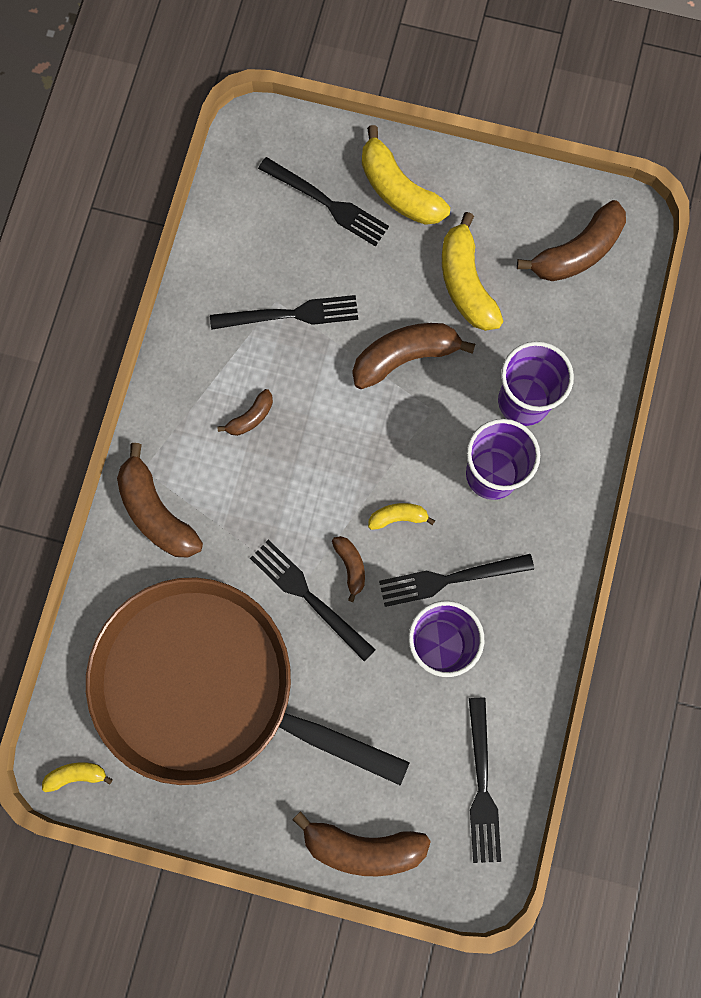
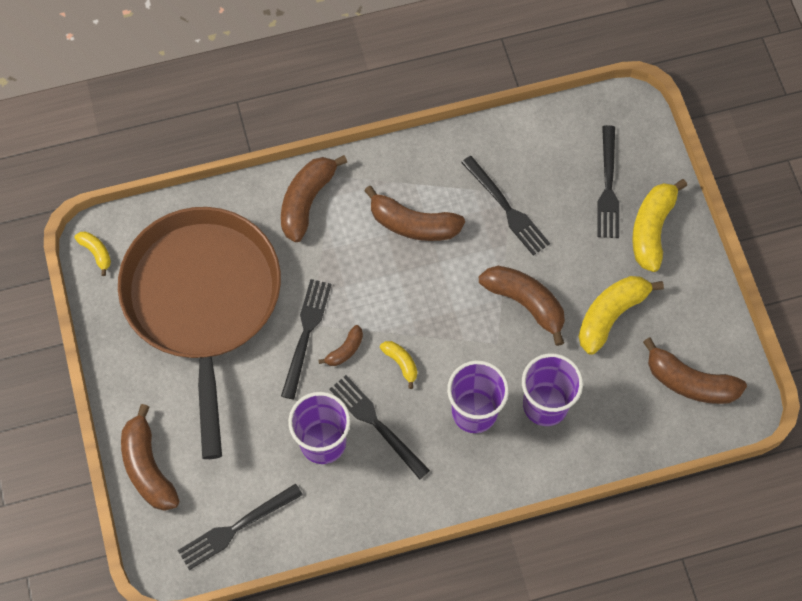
camera: 60 degrees right, 10 degrees down
(251, 417) = (413, 224): brown banana -> brown banana, size x1.95

